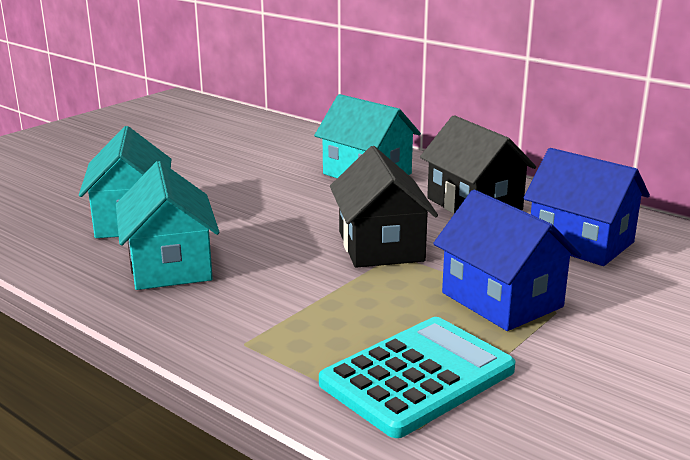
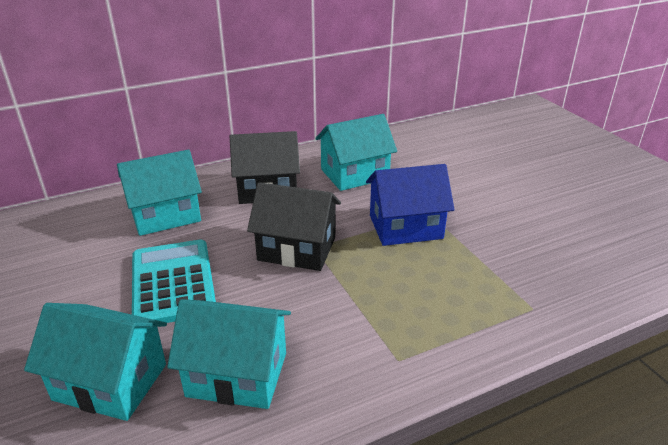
camera: 65 degrees left, 10 degrees up
(417, 377) = (478, 290): turquoise calculator -> turquoise calculator (173, 283)
(581, 242) = (354, 174): blue house -> turquoise house

